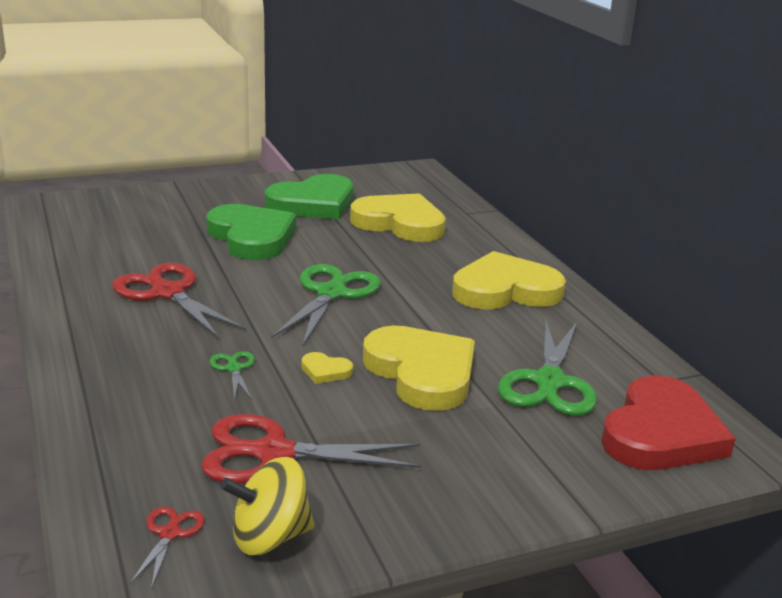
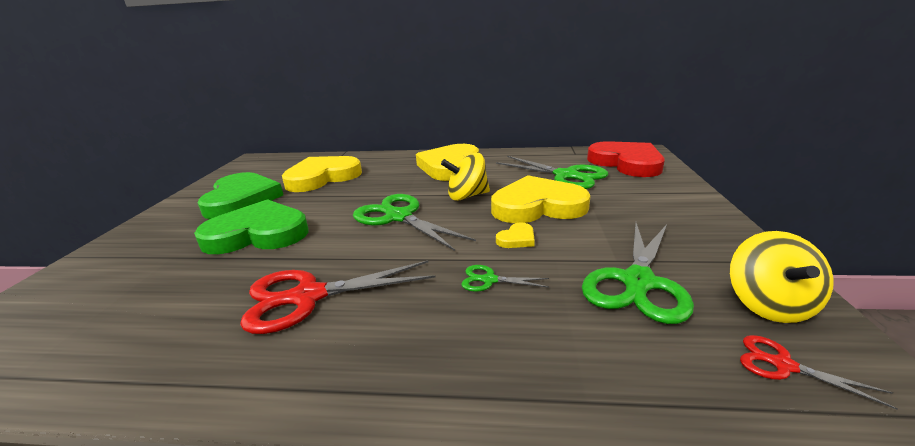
camera: 60 degrees left, 0 degrees up
(273, 453) = (638, 282): red scissors -> green scissors
(416, 321) = (467, 196): none -> yellow spinning top

